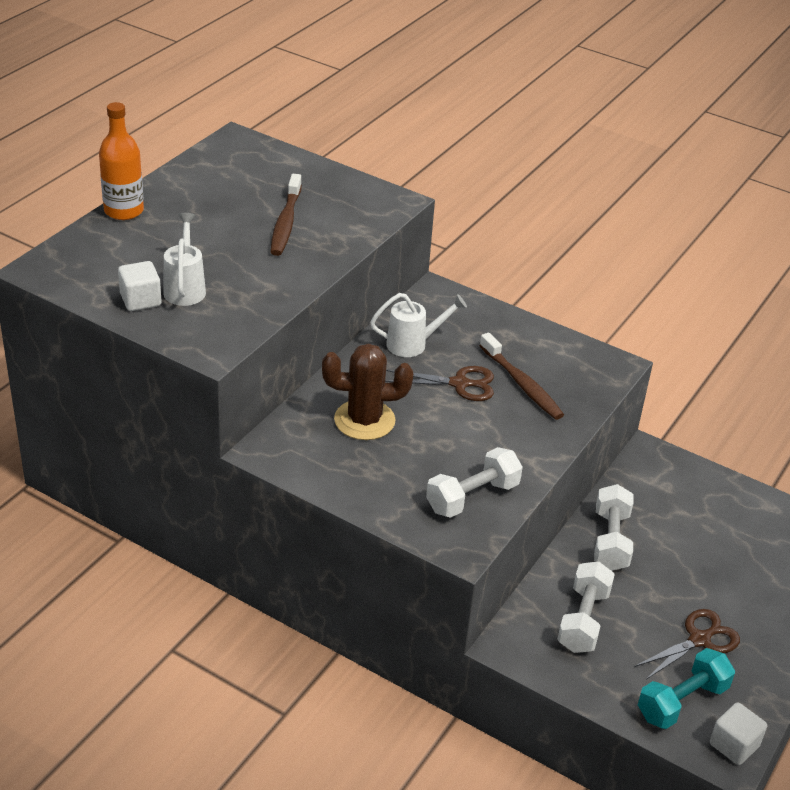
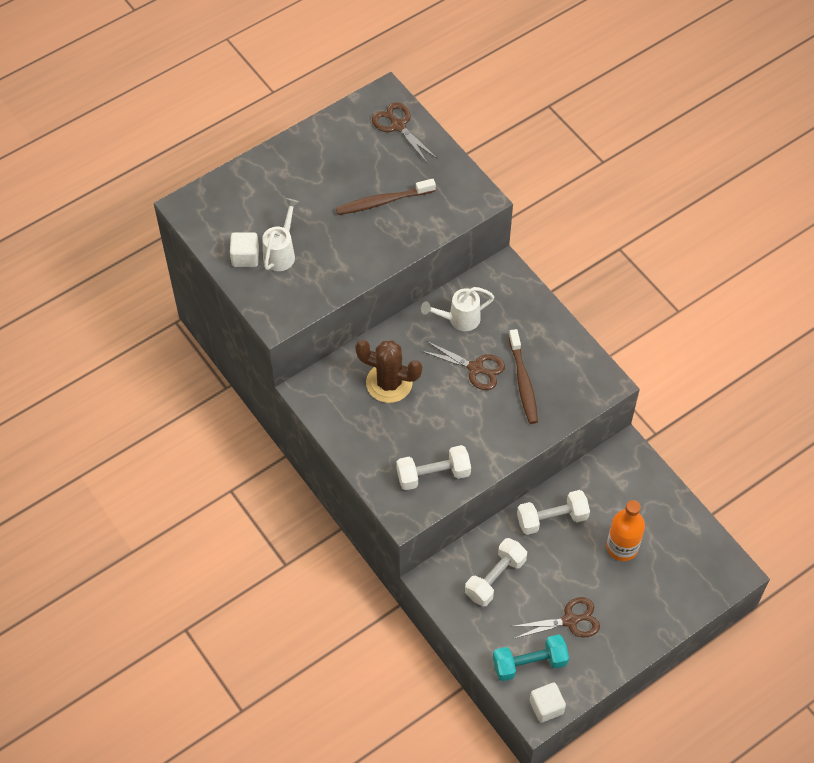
camera: 25 degrees right, 20 degrees up
(124, 211) = (268, 159): orange bottle -> orange bottle (622, 547)
(265, 160) = (398, 125): none -> brown scissors
(286, 222) = (383, 201): brown toothbrush -> brown toothbrush turned 45 degrees clockwise
(413, 344) = (459, 319): white watering can -> white watering can turned 150 degrees clockwise
(611, 540) = (552, 519): white dumbbell -> white dumbbell turned 45 degrees clockwise

